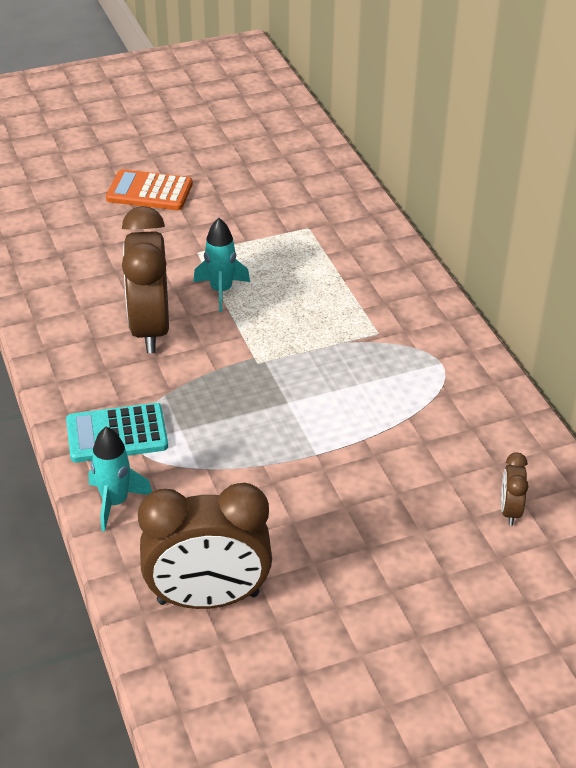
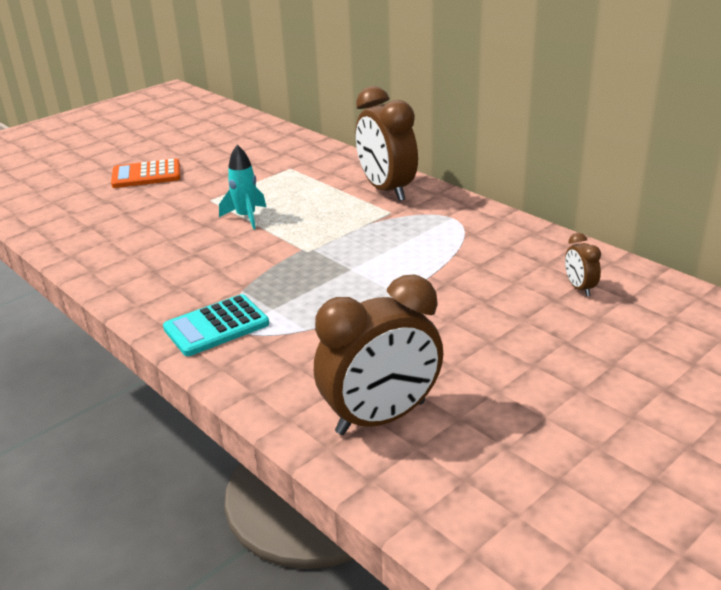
camera: 20 degrees left, 10 degrees down
(115, 502) = (246, 374): turquoise rocket -> none
(150, 329) = (201, 253): brown clock -> brown clock (386, 190)

